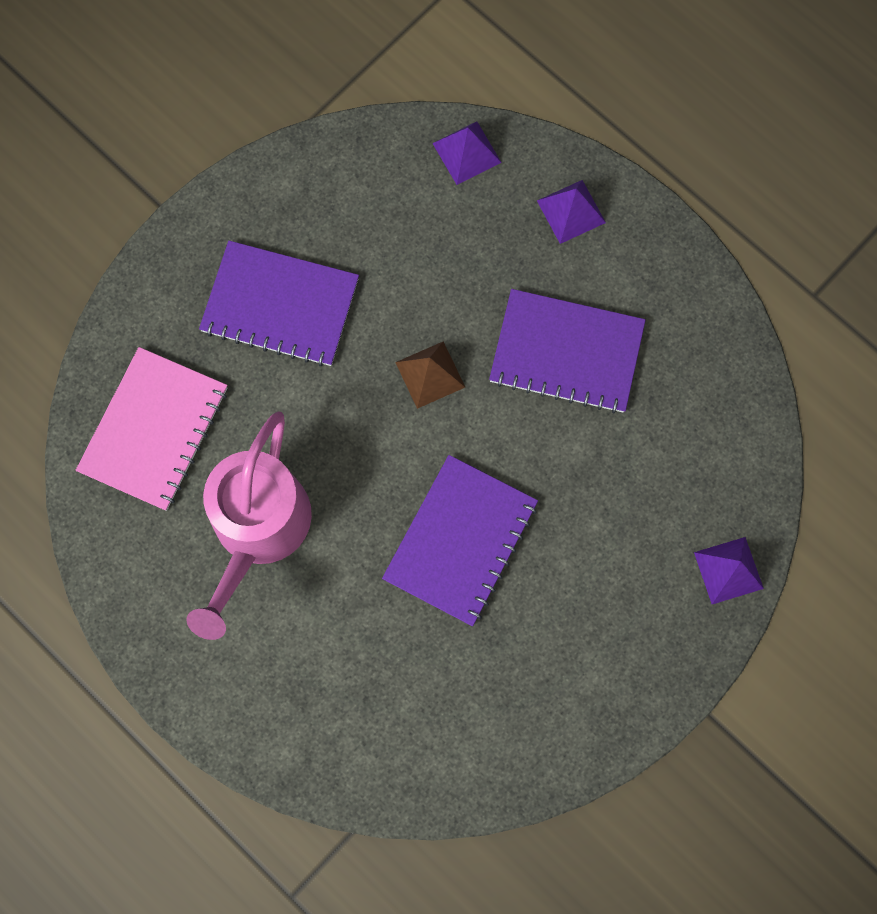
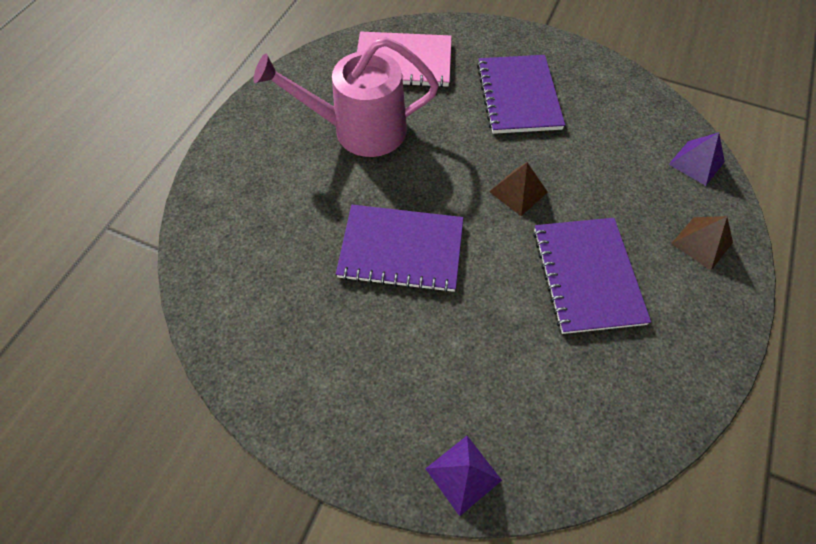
camera: 70 degrees right, 15 degrees down
(571, 211) = (702, 243): purple pyramid -> brown pyramid

